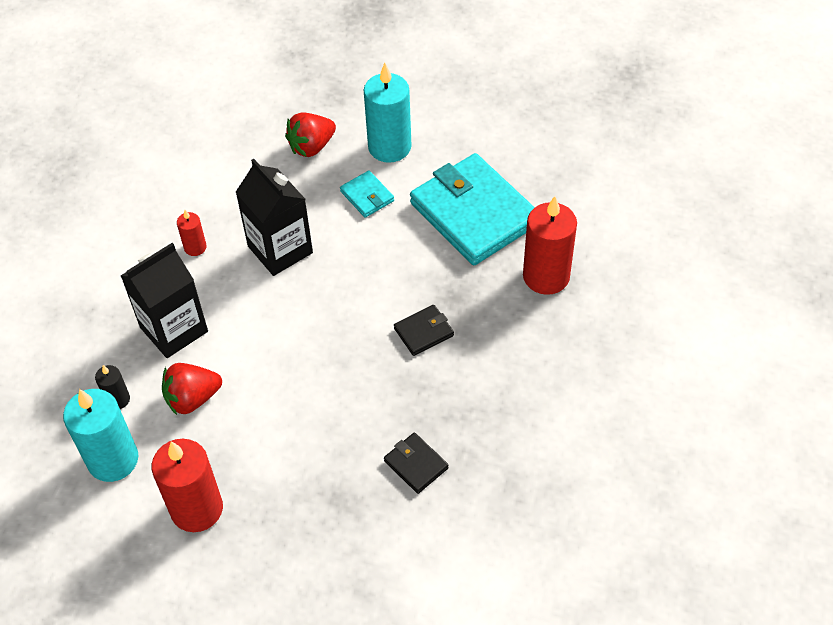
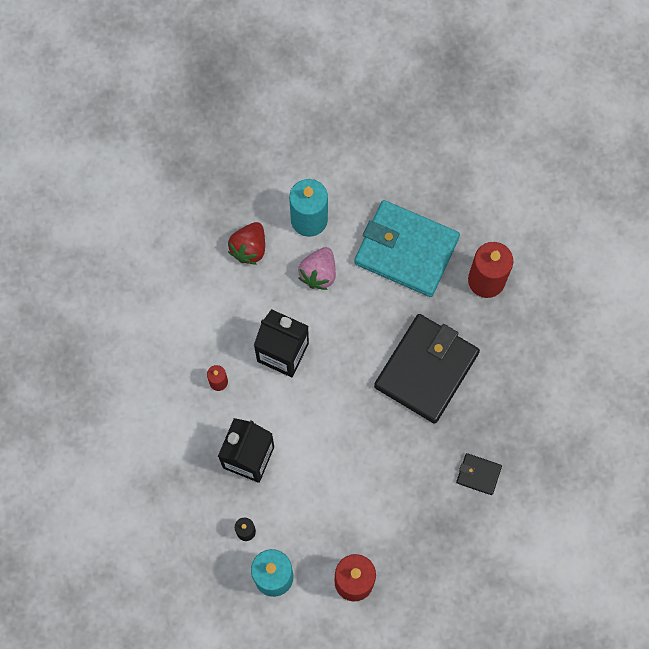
camera: 30 degrees left, 20 degrees up
(192, 398) = (298, 504): red strawberry -> none
(367, 196) = (318, 273): turquoise wallet -> pink strawberry
(423, 332) = (426, 369): black wallet -> black wallet, size x2.32

